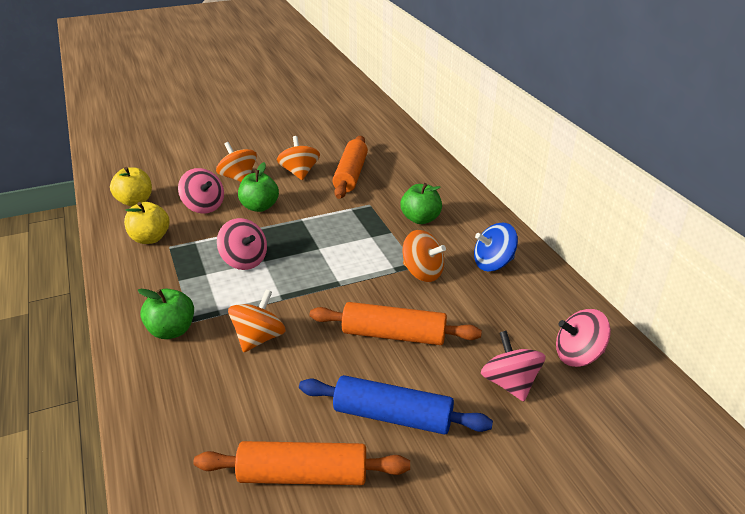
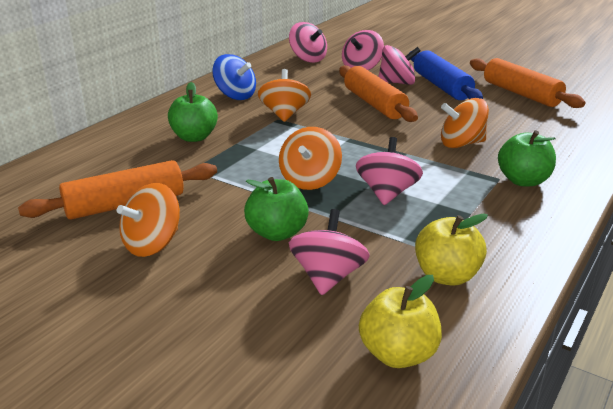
camera: 125 degrees left, 5 degrees down
(238, 178) = (218, 290): orange spinning top -> orange spinning top (310, 180)
(436, 385) = (397, 83): none -> pink spinning top

